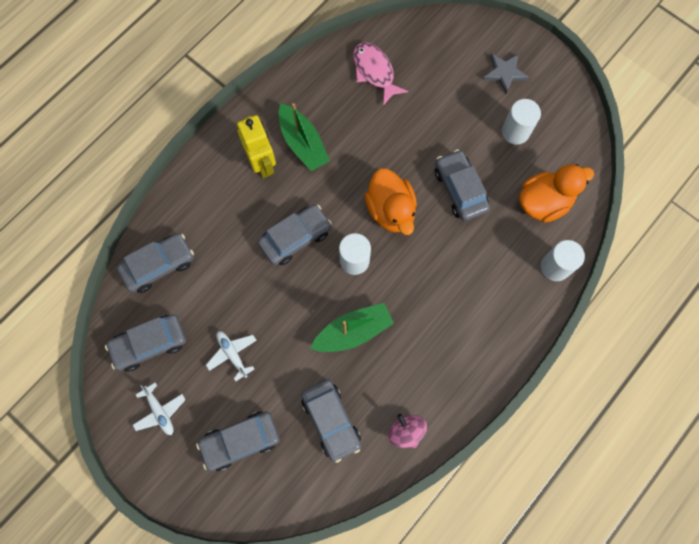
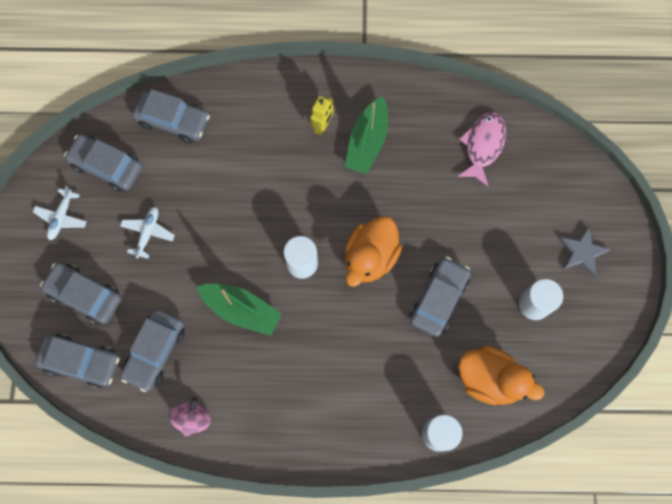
camera: 50 degrees right, 0 degrees up
(262, 163) = (322, 126): yellow robot -> yellow robot, size x0.61
(295, 238) = (282, 202): grey car -> grey car (82, 361)

